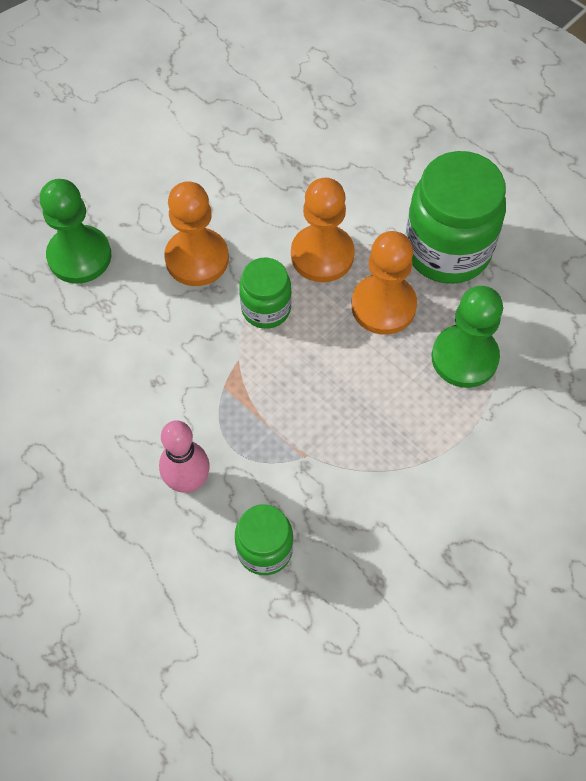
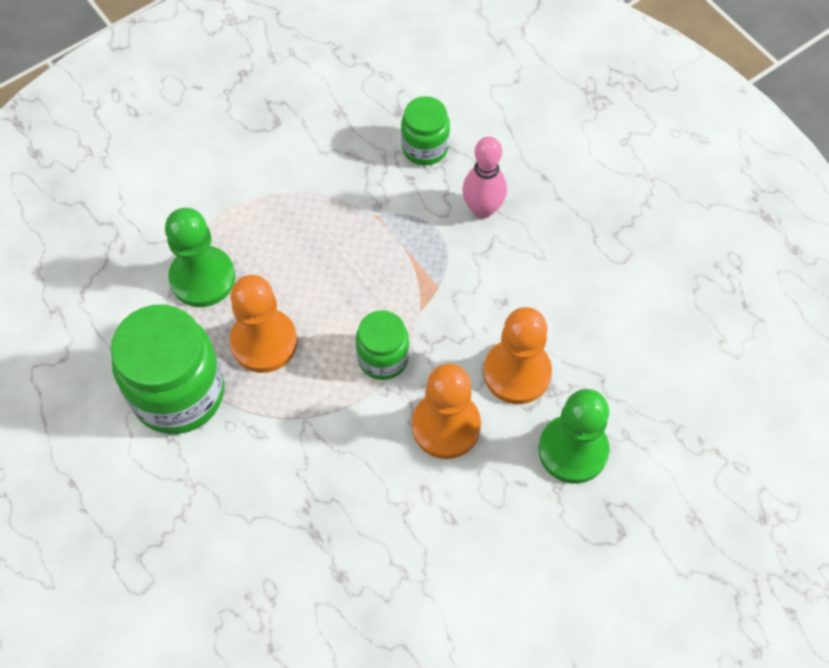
camera: 170 degrees left, 0 degrees up
(322, 255) = (311, 408): orange pawn -> orange pawn (517, 373)

